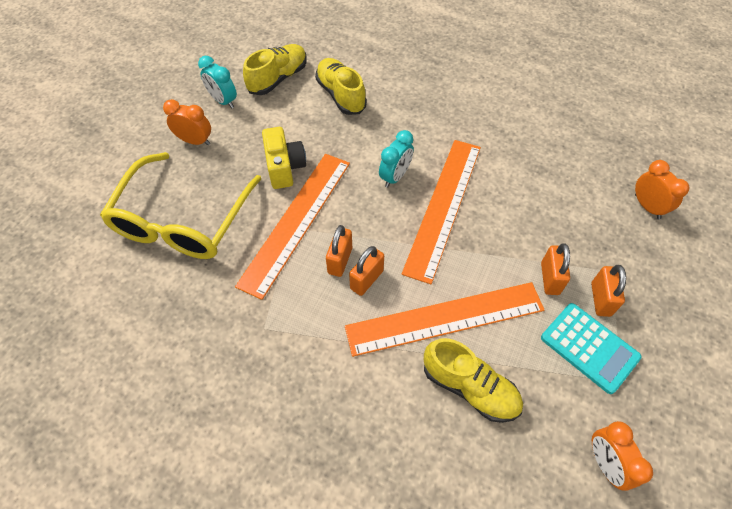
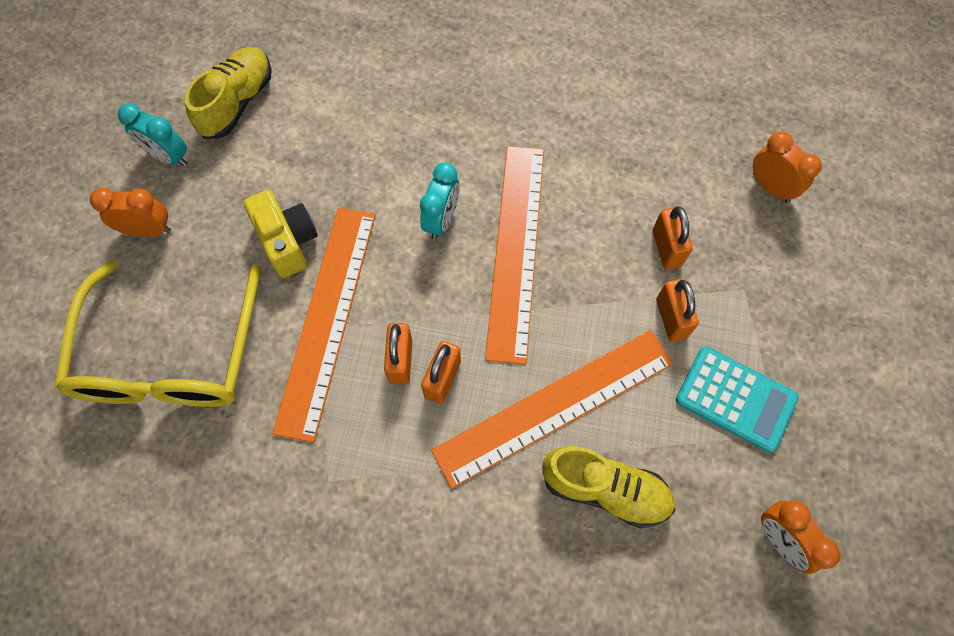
camera: 15 degrees left, 10 degrees up
(341, 95) = (334, 110): yellow shoe -> none
(600, 299) = (737, 331): orange padlock -> orange padlock (666, 248)

